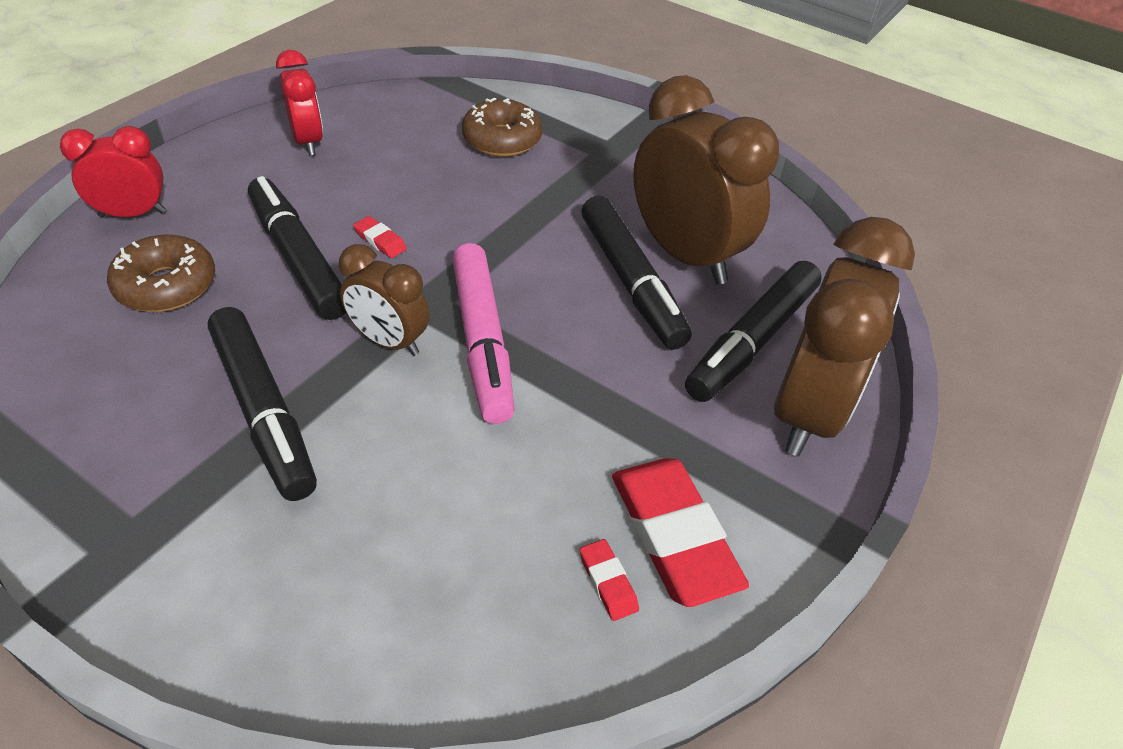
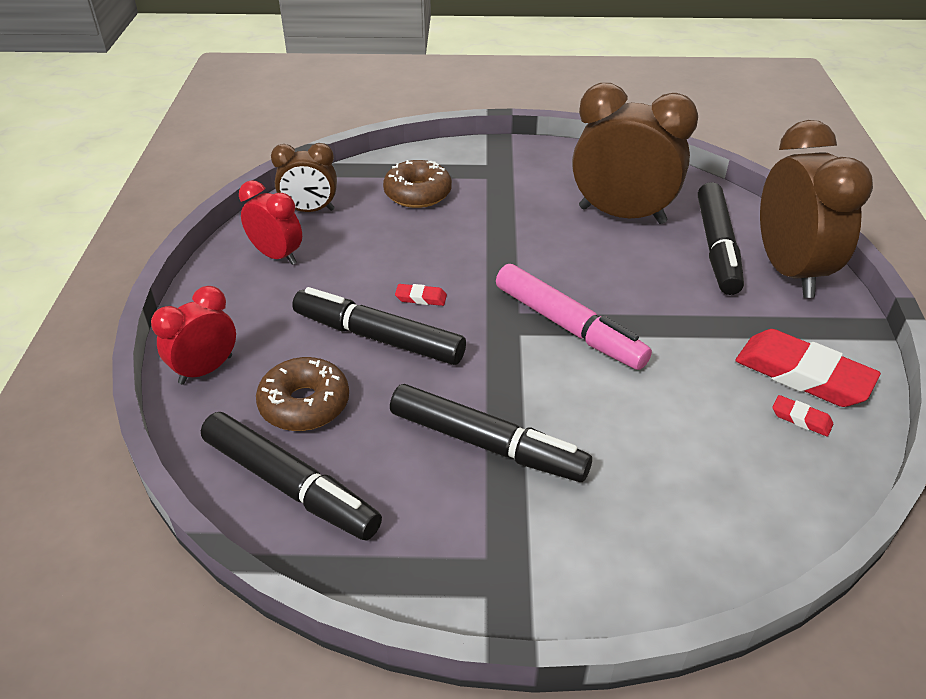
camera: 30 degrees left, 5 degrees down
(389, 341) = (511, 357): brown clock -> brown clock (310, 210)
(631, 282) = (611, 246): black marker -> black marker (290, 485)

